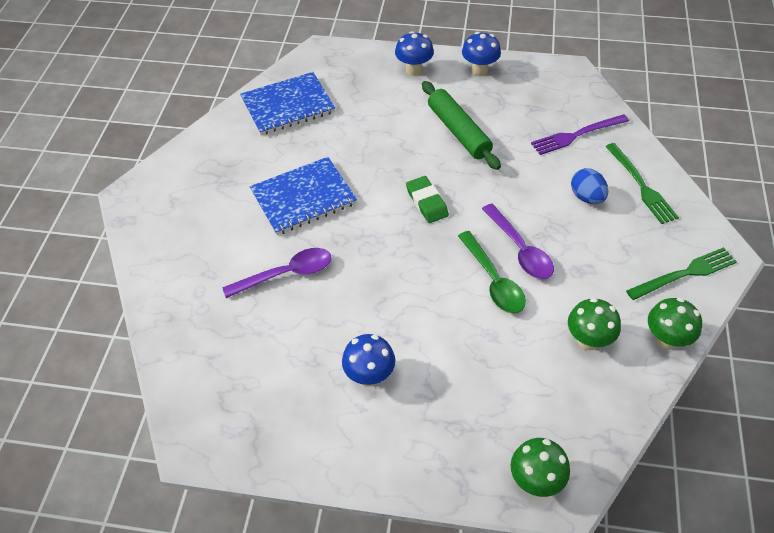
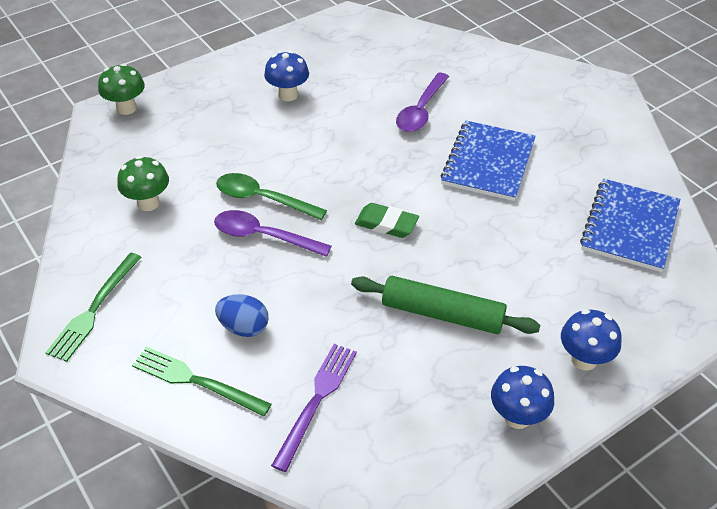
camera: 135 degrees right, 5 degrees down
(666, 340) = (82, 241): green mushroom -> none

